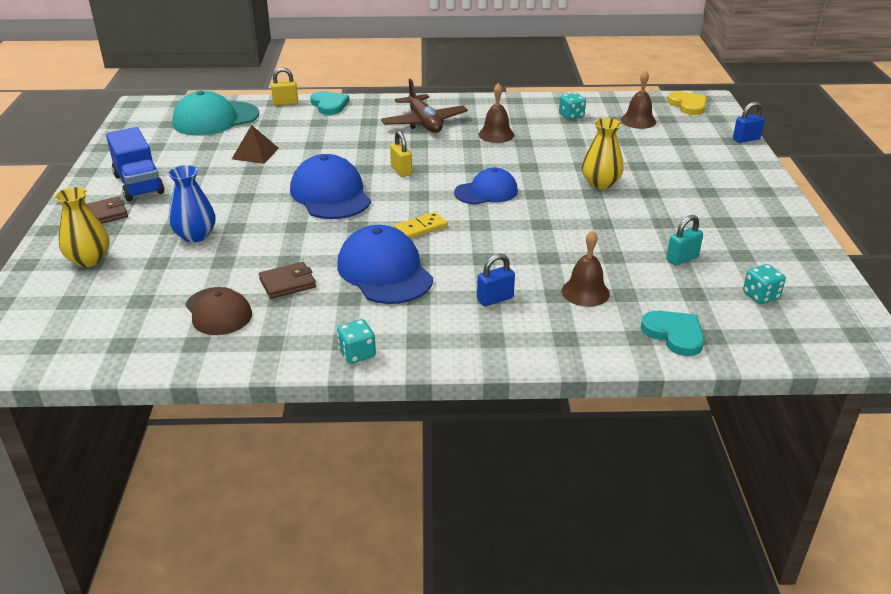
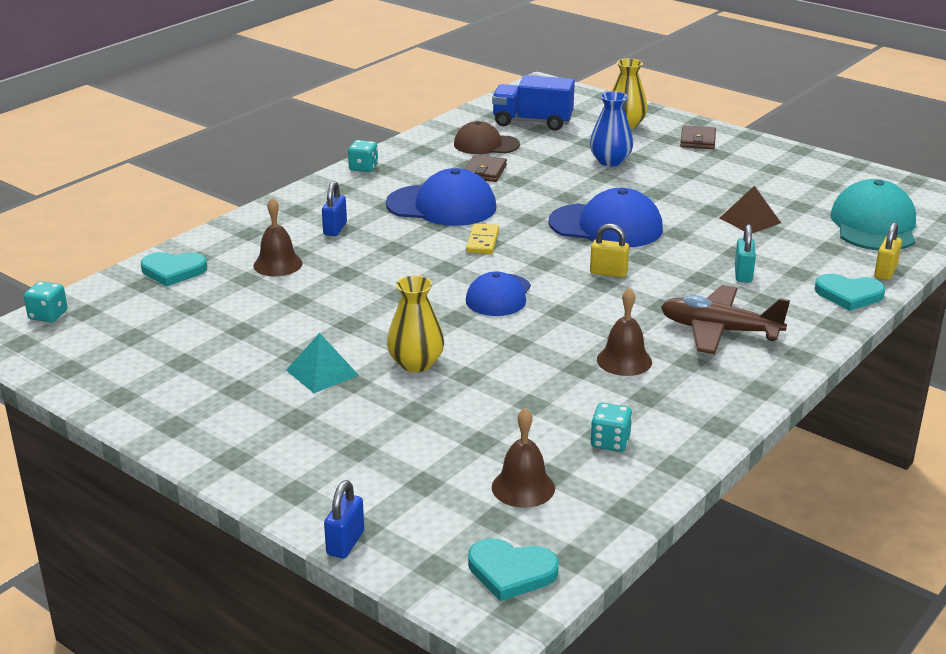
camera: 130 degrees right, 5 degrees down
(139, 184) = (742, 162): blue truck -> blue truck (532, 122)
(660, 205) = (322, 372): none -> turquoise pyramid
(682, 259) = (234, 329): turquoise padlock -> turquoise padlock (743, 274)
(688, 105) = (511, 572): yellow heart -> turquoise heart
(760, 296) = (130, 332): turquoise dice -> turquoise dice (48, 315)

